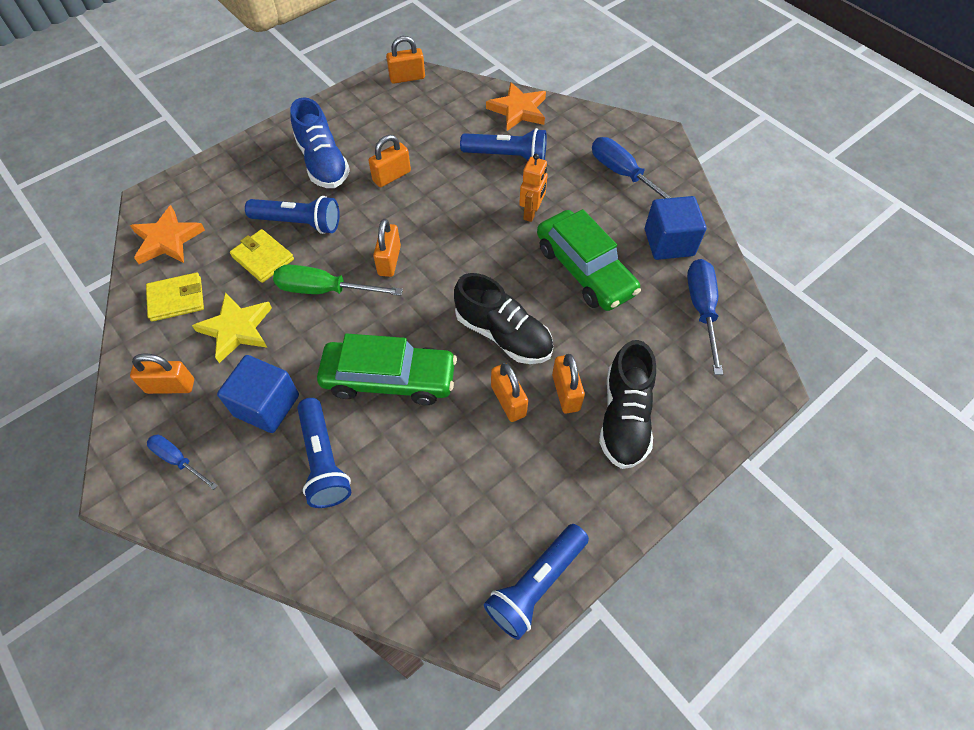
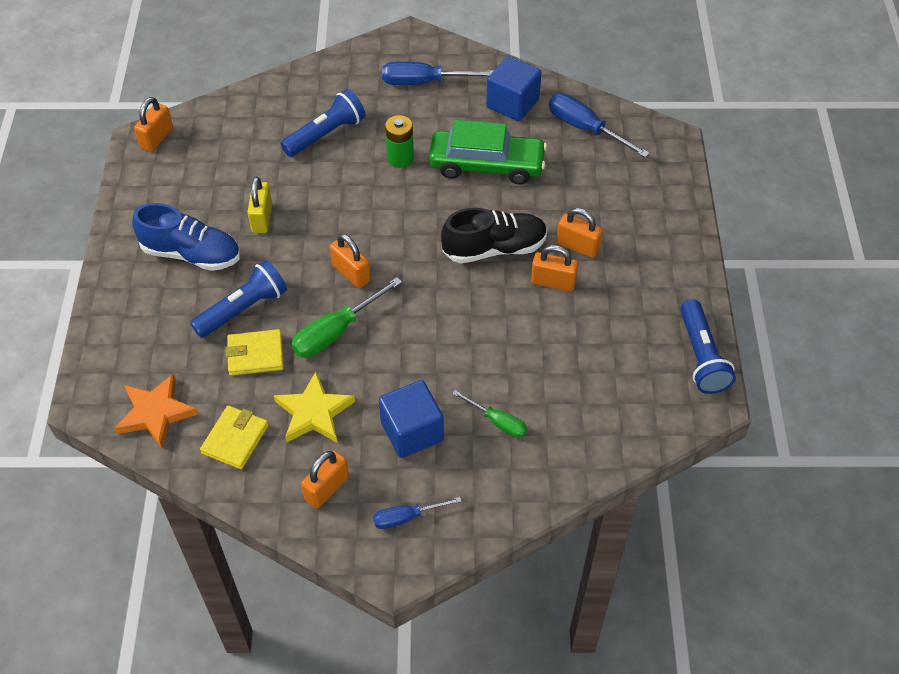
camera: 50 degrees left, 5 degrees down
(323, 461) = (497, 422): blue flashlight -> green screwdriver
(389, 379) = (465, 340): green car -> none
(391, 176) = (262, 218): orange padlock -> yellow padlock
(518, 110) = (284, 95): orange star -> none
(531, 213) = (400, 158): orange robot -> green battery
(624, 417) = (627, 228): black shoe -> none

